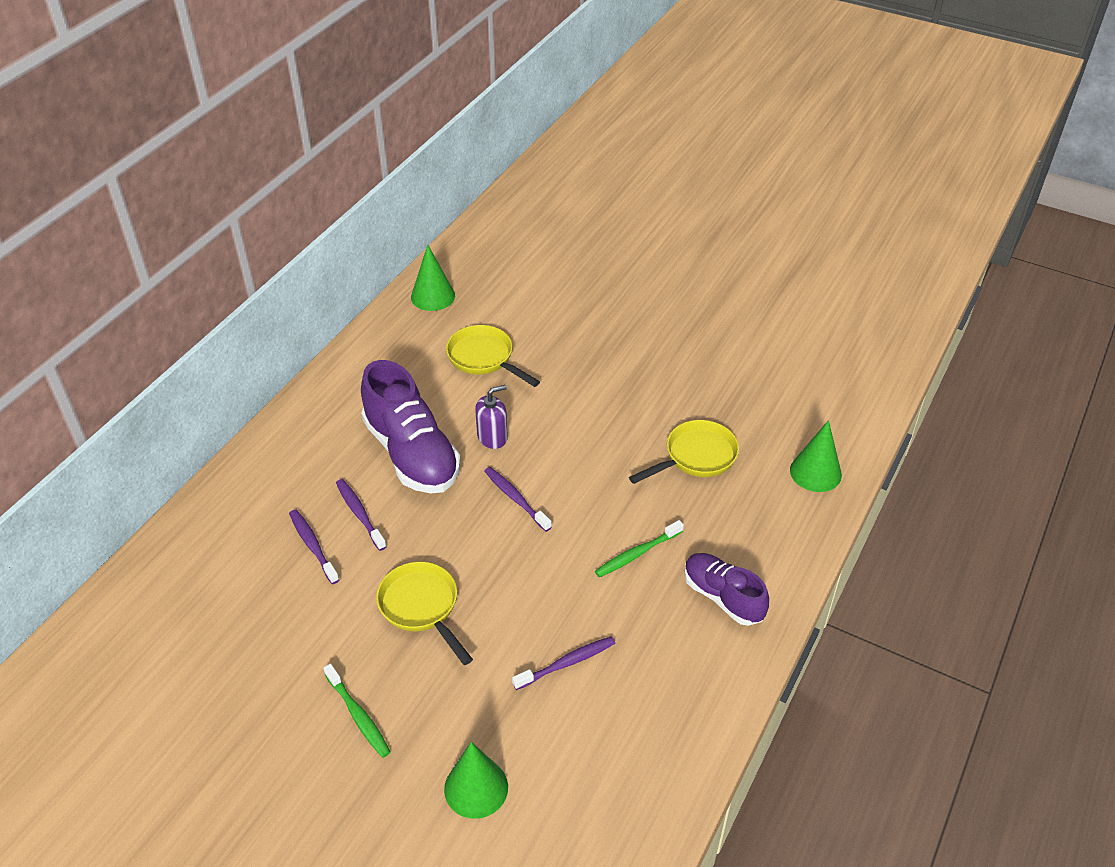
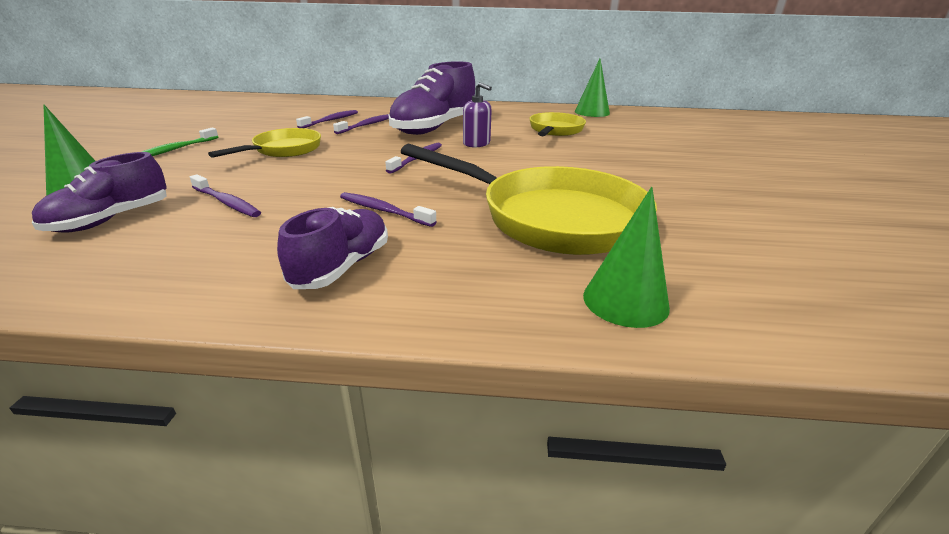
camera: 65 degrees right, 15 degrees down
(569, 750) = (111, 219): none -> purple shoe
(637, 554) = (384, 211): green toothbrush -> purple toothbrush
(696, 457) = (551, 218): yellow pan -> yellow pan, size x1.81

